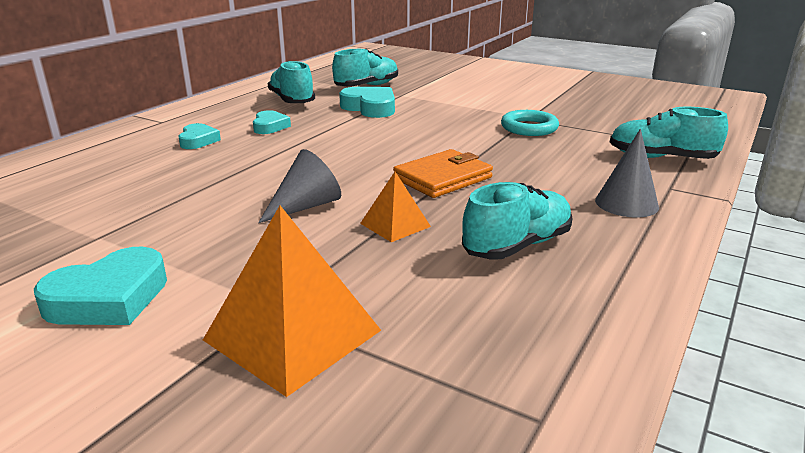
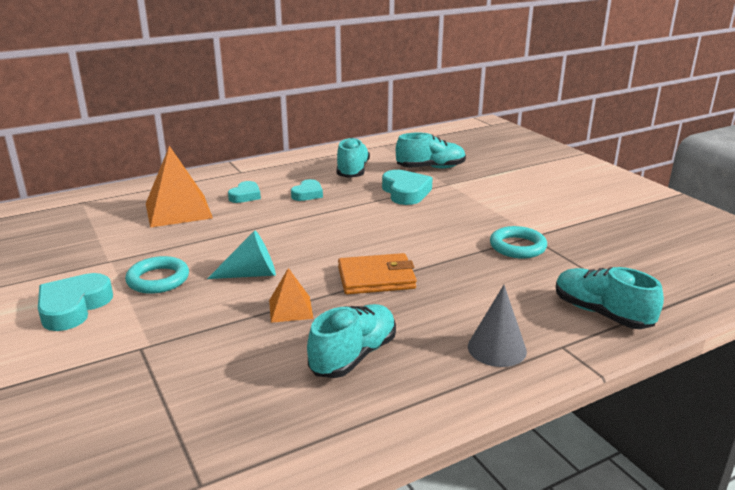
camera: 30 degrees right, 0 degrees up
(109, 298) = (73, 307): turquoise heart -> turquoise heart turned 120 degrees clockwise
(195, 239) = (158, 279): none -> turquoise ring
(292, 335) = (135, 369): orange pyramid -> orange pyramid (178, 210)
(306, 206) = (251, 274): grey cone -> turquoise cone
(517, 246) = (353, 356): turquoise shoe -> turquoise shoe turned 45 degrees counterclockwise

